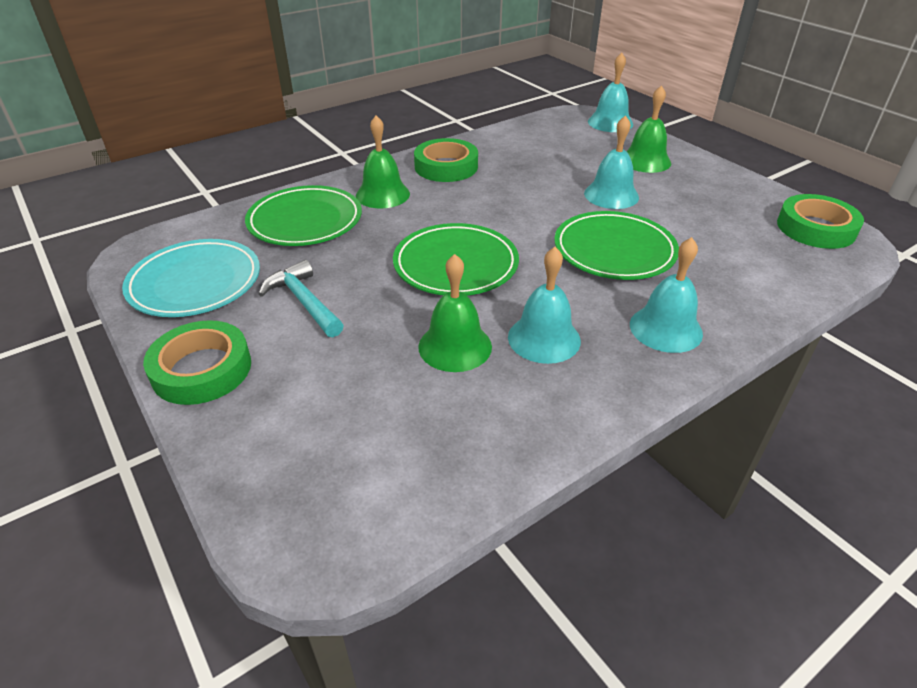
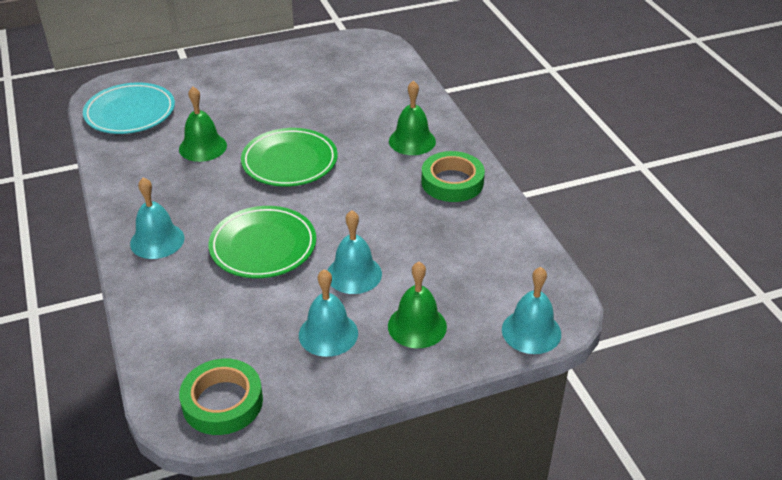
camera: 105 degrees right, 0 degrees up
(195, 283) = (327, 61): turquoise plate -> turquoise plate (130, 113)
(202, 369) = (241, 64): green tape -> none
(304, 302) = (283, 97): turquoise hammer -> none
(305, 221) = (385, 102): green plate -> none
(544, 338) = (185, 183): turquoise bell -> turquoise bell (328, 334)

